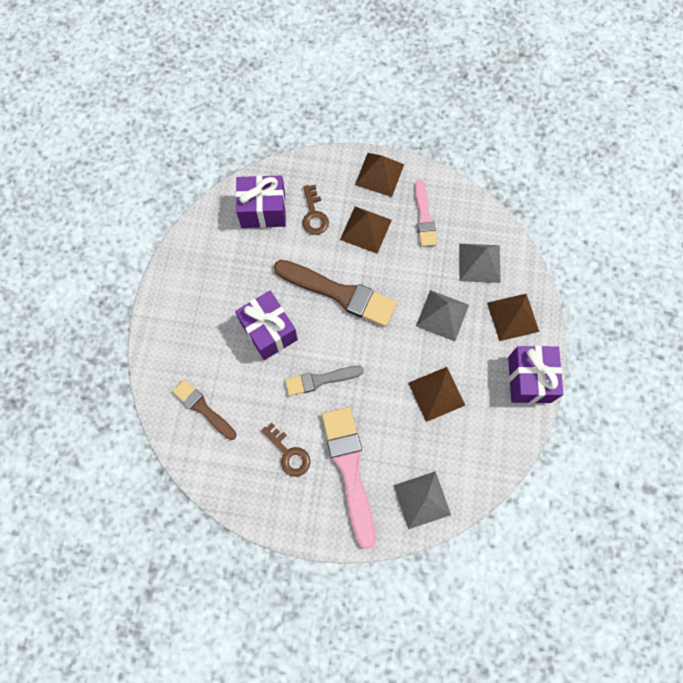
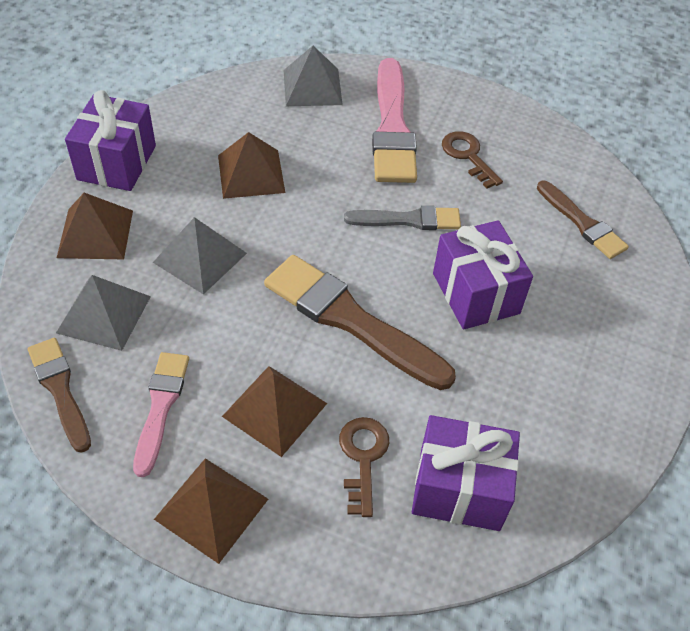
camera: 170 degrees left, 20 degrees down
(479, 214) = (60, 390): none -> brown brush

